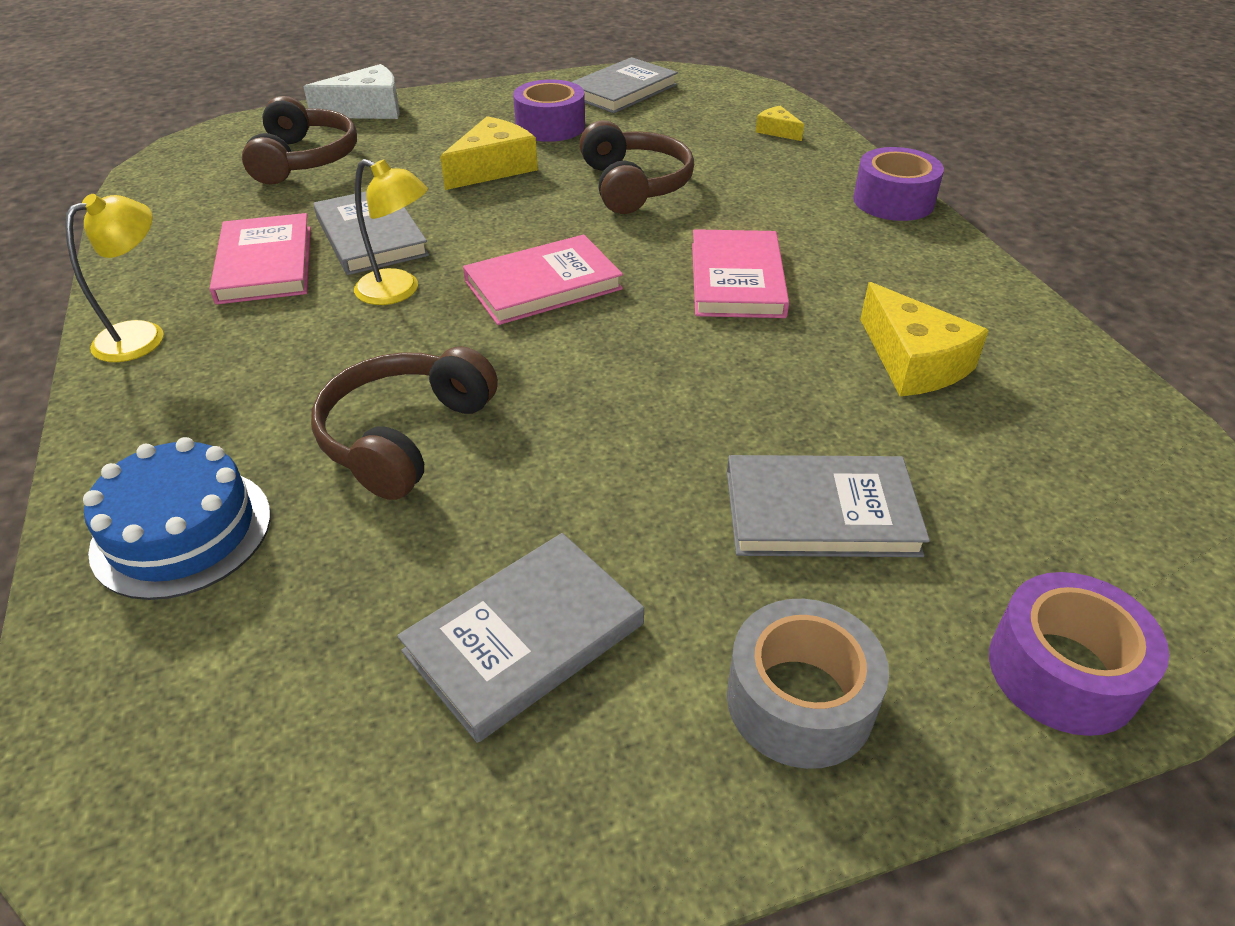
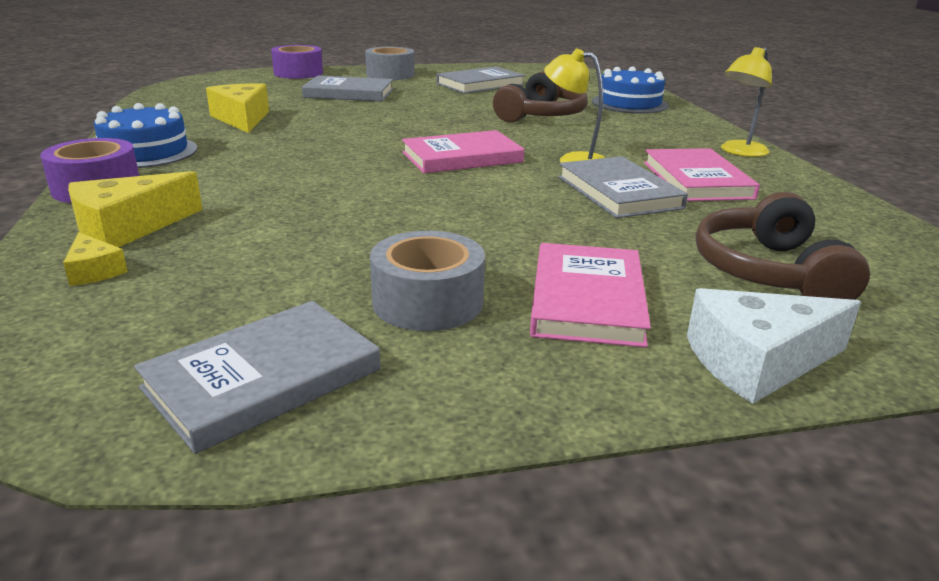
camera: 175 degrees left, 15 degrees down
(493, 168) = (511, 245): yellow cheese -> yellow cheese (128, 228)
(550, 126) = (428, 302): purple tape -> grey tape
(634, 185) = (348, 217): brown headphones -> none
(737, 279) = (311, 152): pink book -> pink book (587, 299)
(932, 261) = (145, 152): none -> blue cake

